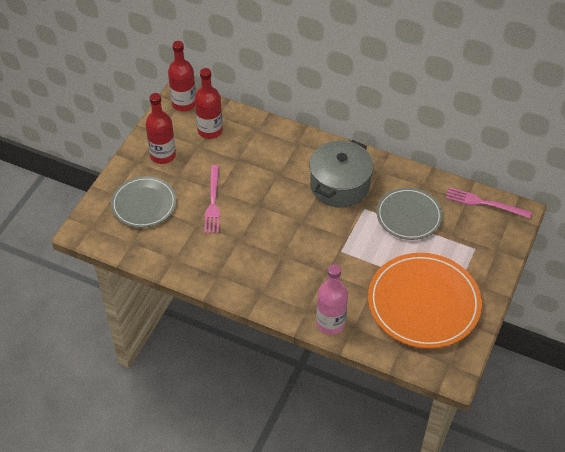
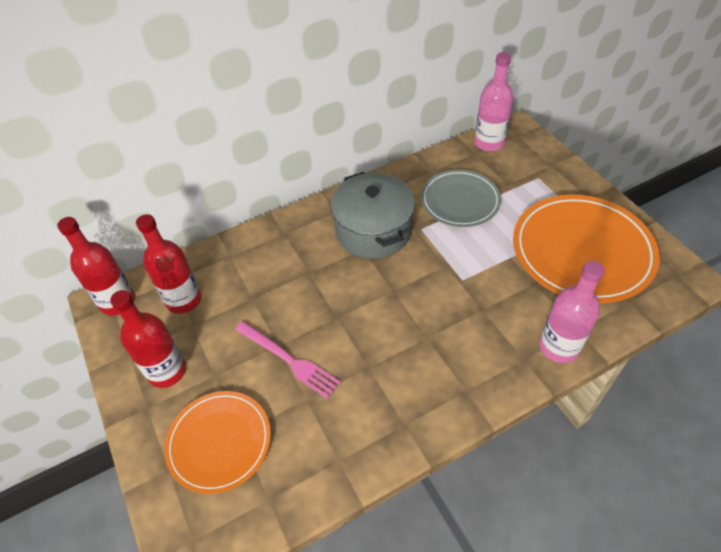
camera: 50 degrees left, 0 degrees up
(144, 204) = (219, 442): grey plate -> orange plate
(484, 203) = (489, 143): pink fork -> pink bottle

